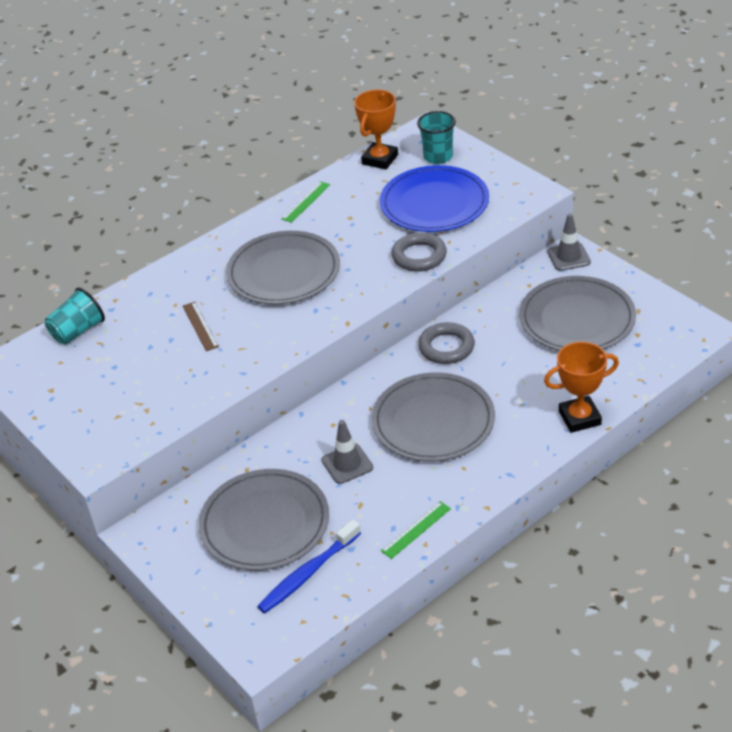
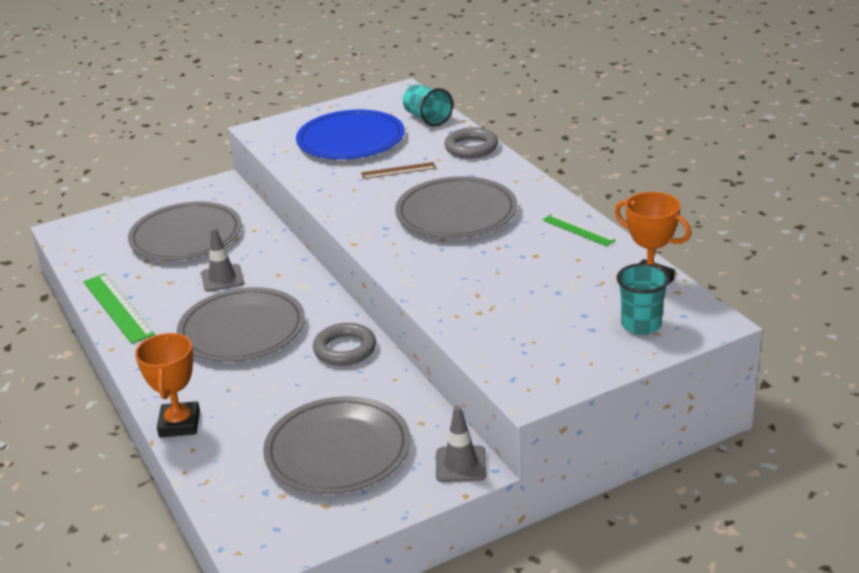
camera: 100 degrees right, 10 degrees down
(308, 573) = (117, 253): blue toothbrush -> none
(416, 529) = (118, 307): green ruler -> green ruler, size x1.72
(419, 256) = (439, 293): grey ring -> grey ring (471, 147)
(434, 203) = (537, 312): blue plate -> blue plate (351, 140)

